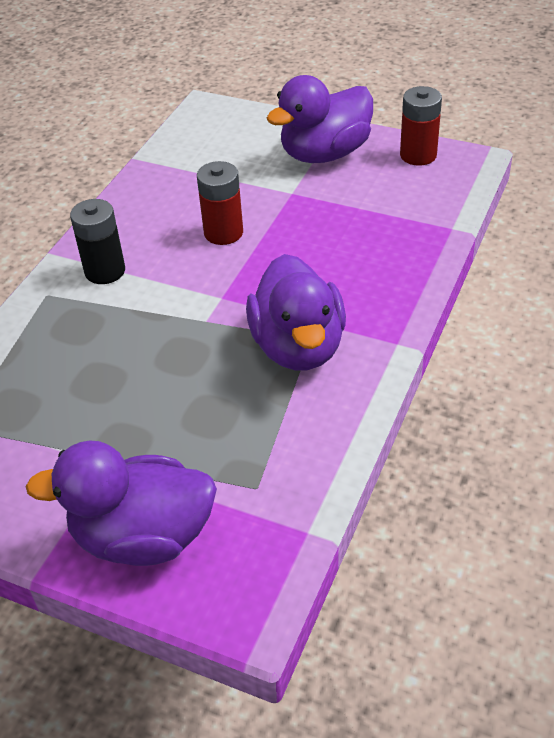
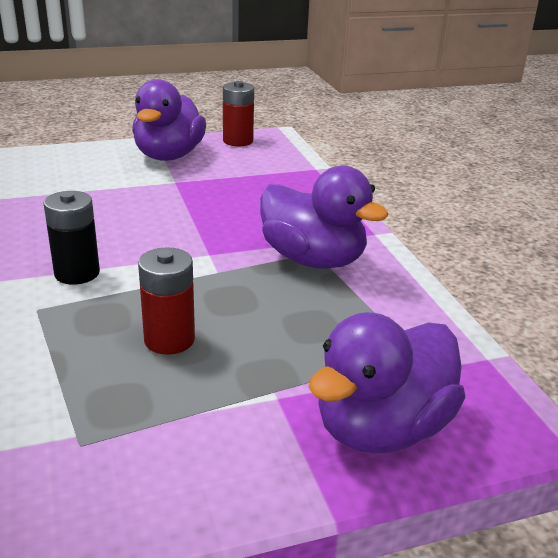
camera: 45 degrees left, 15 degrees down
(223, 233) = (153, 217): red battery -> red battery (169, 339)

